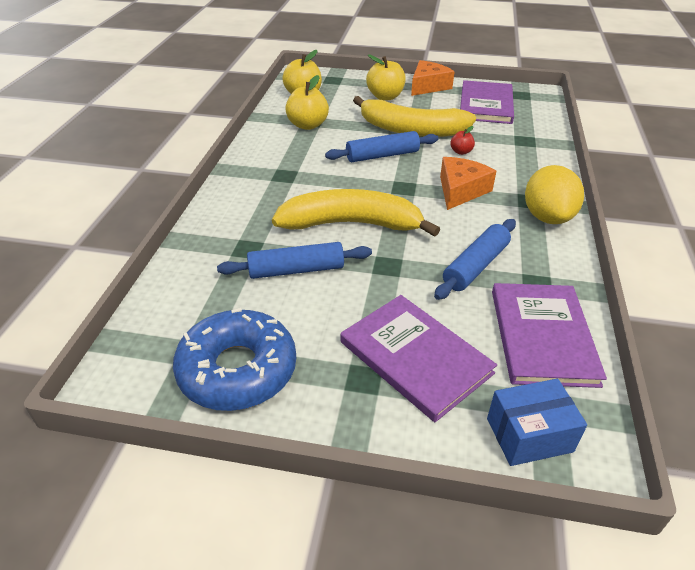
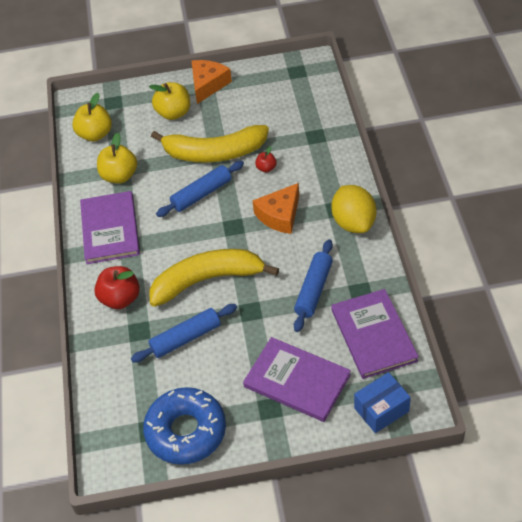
camera: 15 degrees left, 10 degrees up
(246, 215) = (120, 298): none -> red apple
(460, 190) = (280, 215): orange cheese -> orange cheese turned 150 degrees counterclockwise
(486, 105) = (269, 96): purple book -> purple book (110, 229)

